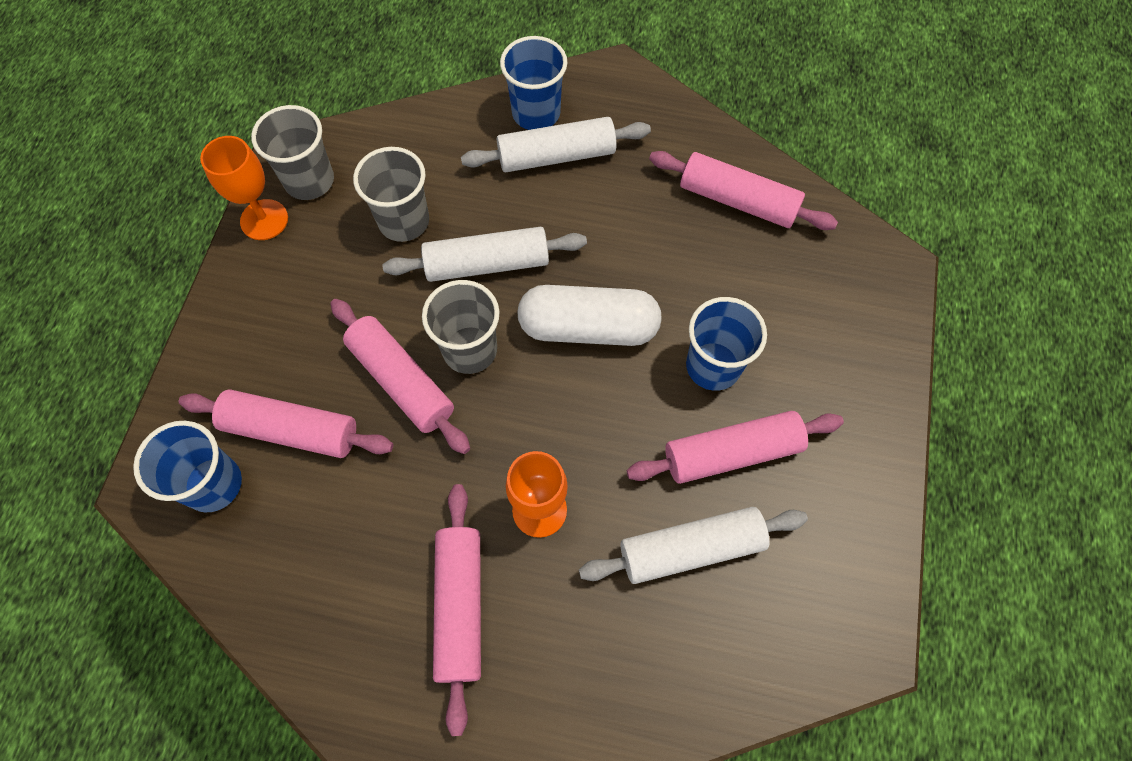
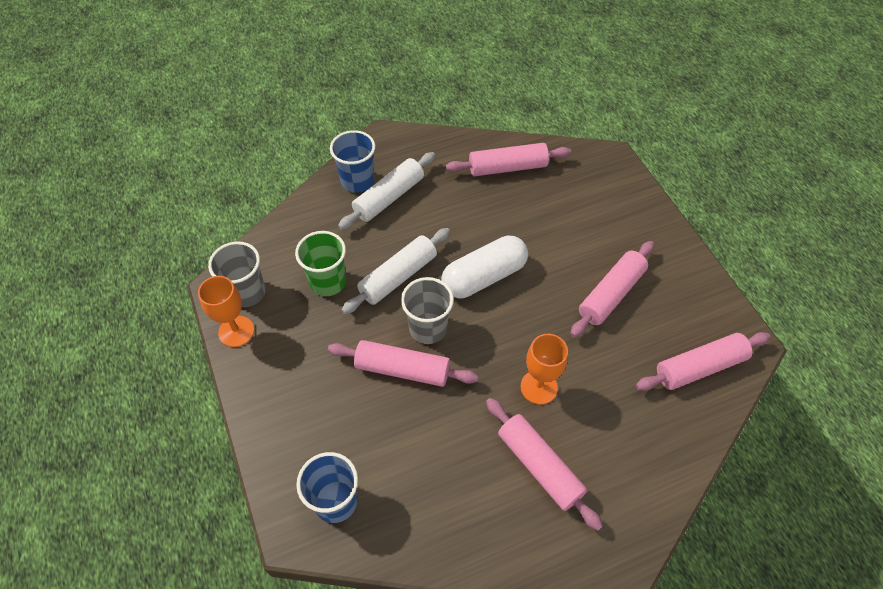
camera: 35 degrees left, 10 degrees down
(291, 430) = (359, 438): pink rolling pin -> pink rolling pin (699, 367)
(404, 221) = (328, 282): grey cup -> green cup
(690, 549) = (631, 354): white rolling pin -> none
(713, 366) = (565, 257): blue cup -> none

